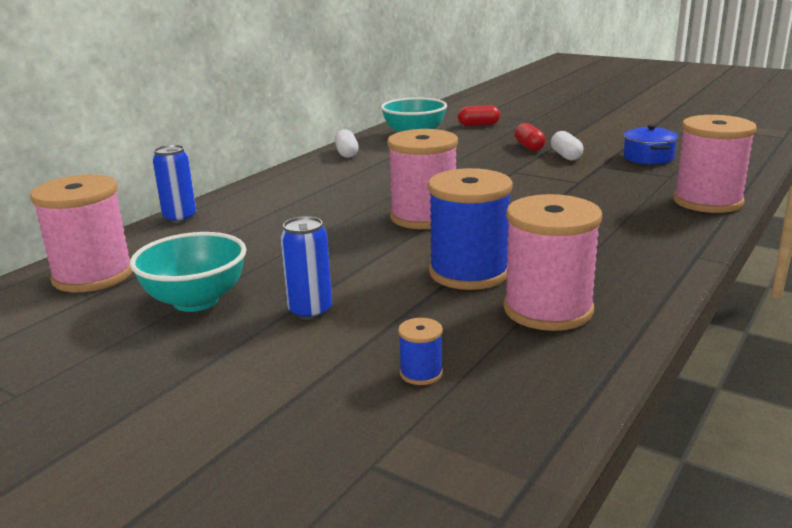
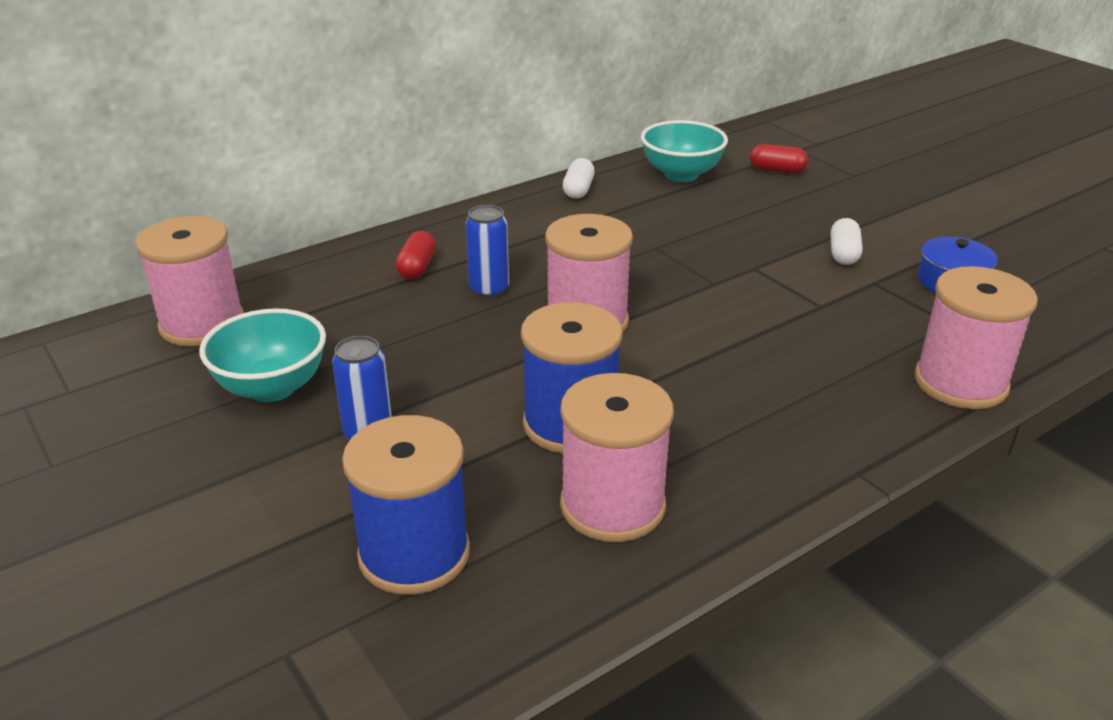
camera: 20 degrees right, 10 degrees up
(180, 218) = (332, 258): blue can -> blue can (489, 289)
(421, 373) = (414, 554): blue spool -> blue spool, size x2.35
(529, 147) = (809, 226): red capsule -> red capsule (417, 268)

